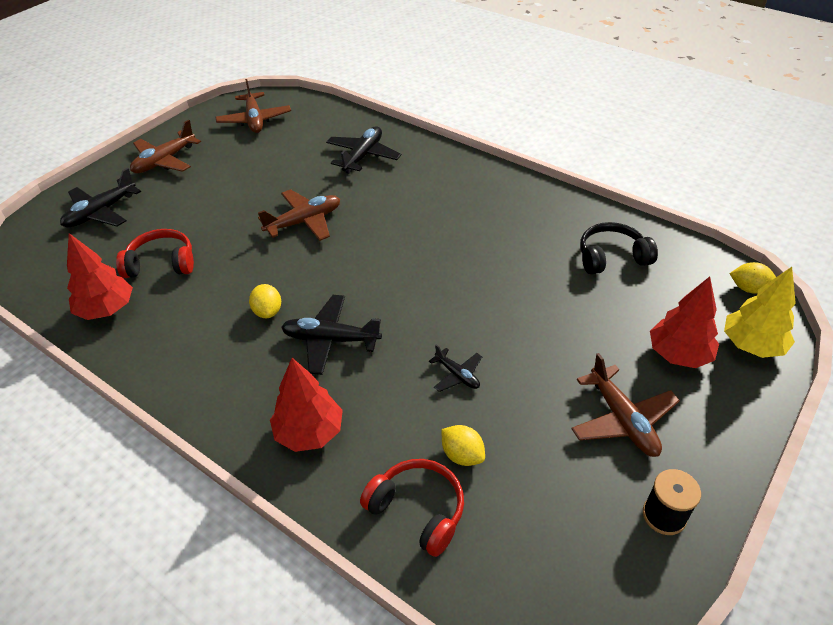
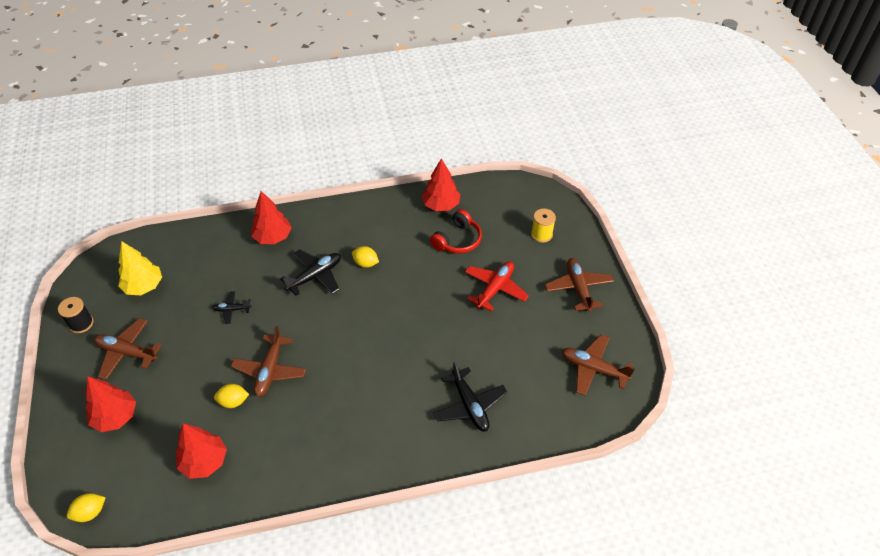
camera: 130 degrees right, 5 degrees up
(101, 212) = (541, 234): black plane -> yellow spool
(213, 204) = (495, 289): none -> red plane
(304, 222) = (426, 323): brown plane -> brown plane (270, 370)
(417, 510) = (194, 248): red headphones -> none
(462, 455) = (194, 279): yellow lemon -> yellow lemon (233, 401)
(611, 257) = (204, 461): black headphones -> red tree
(751, 345) = (71, 460): yellow tree -> yellow tree (144, 286)

